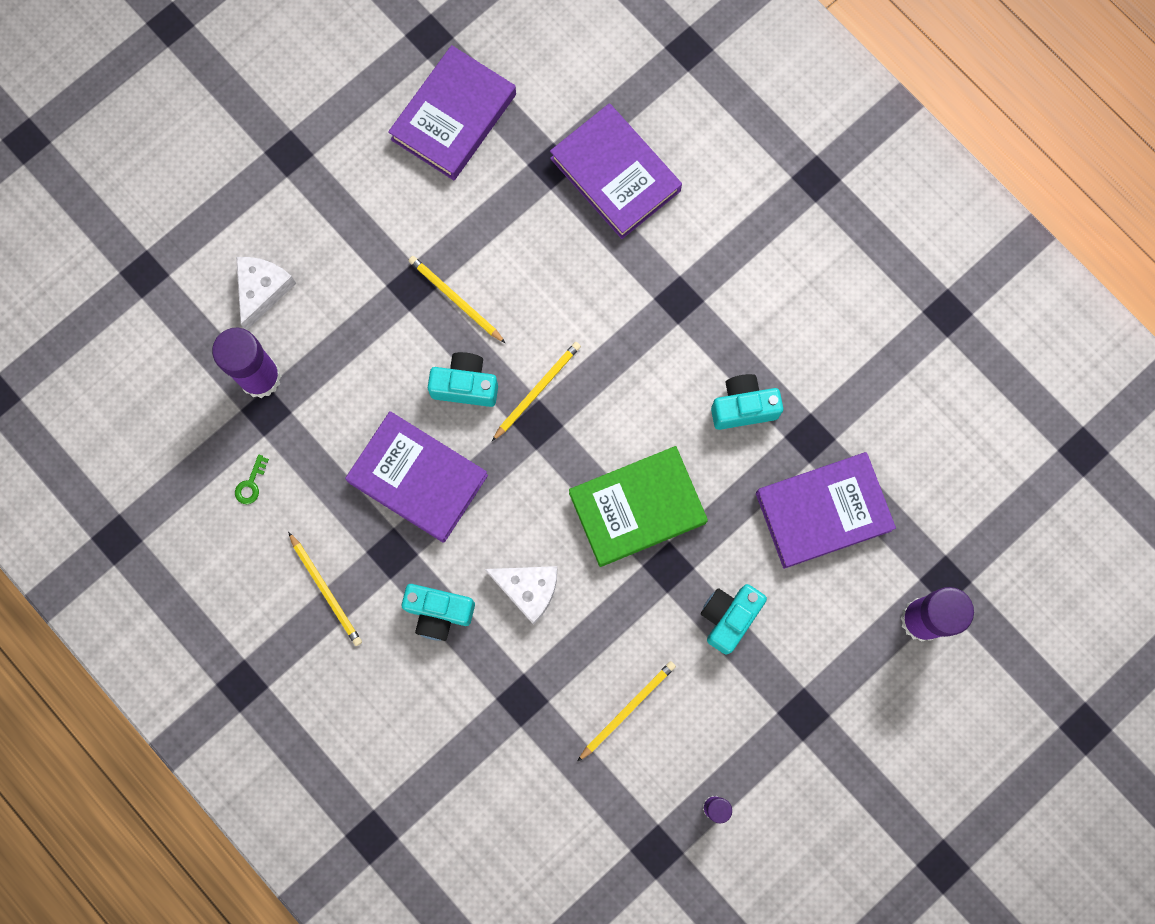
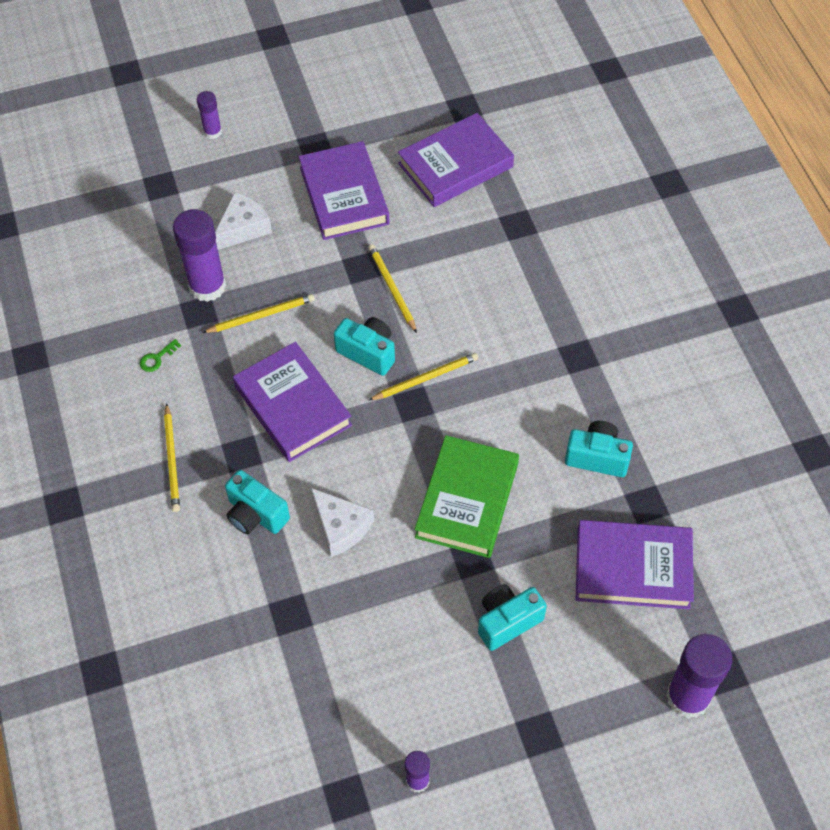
camera: 25 degrees right, 20 degrees down
(166, 181) = (212, 132): none -> purple glue stick
(615, 174) = (567, 248): purple book -> purple book (344, 195)
(627, 709) = (379, 661): yellow pencil -> yellow pencil (261, 315)
(637, 508) = (467, 500): green book -> green book turned 75 degrees counterclockwise

